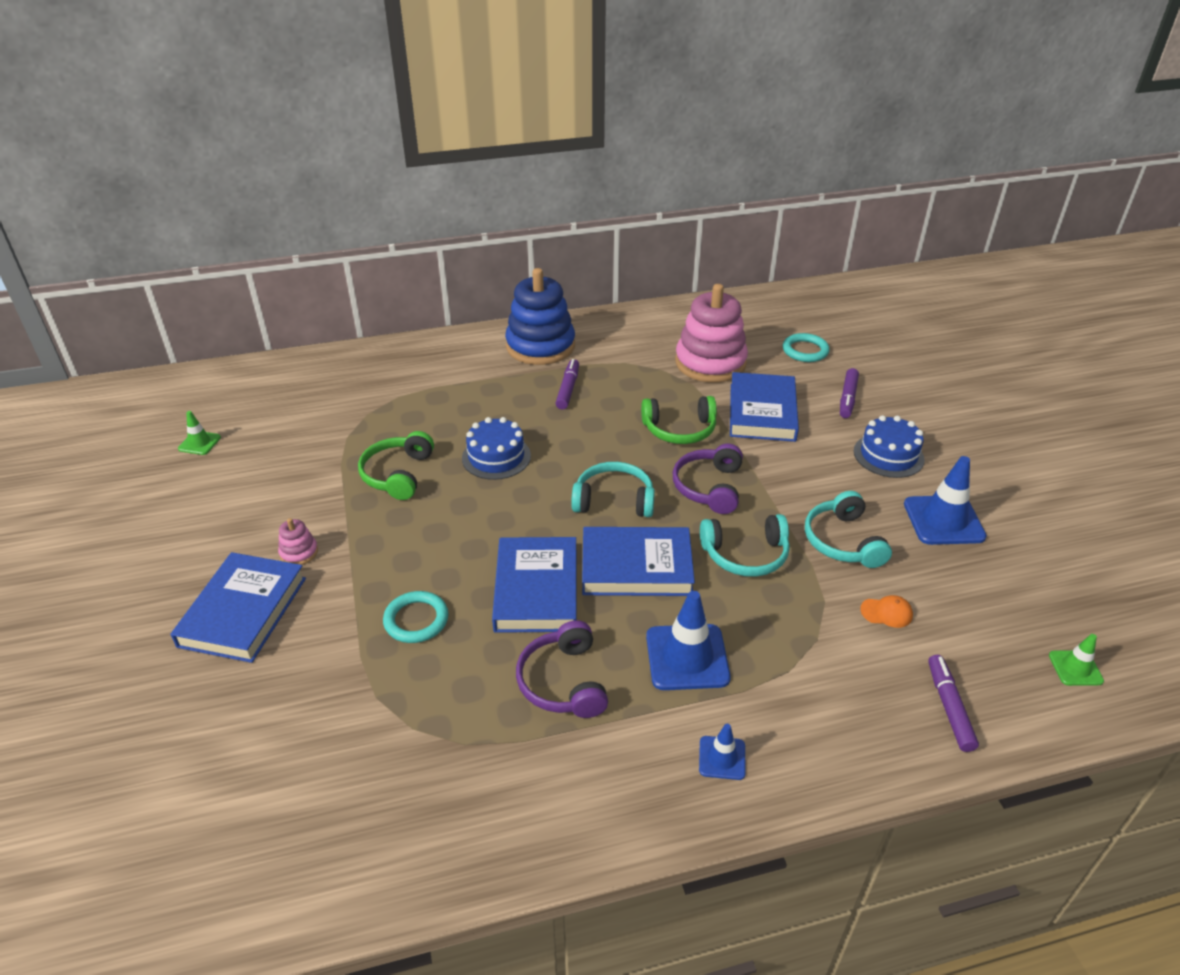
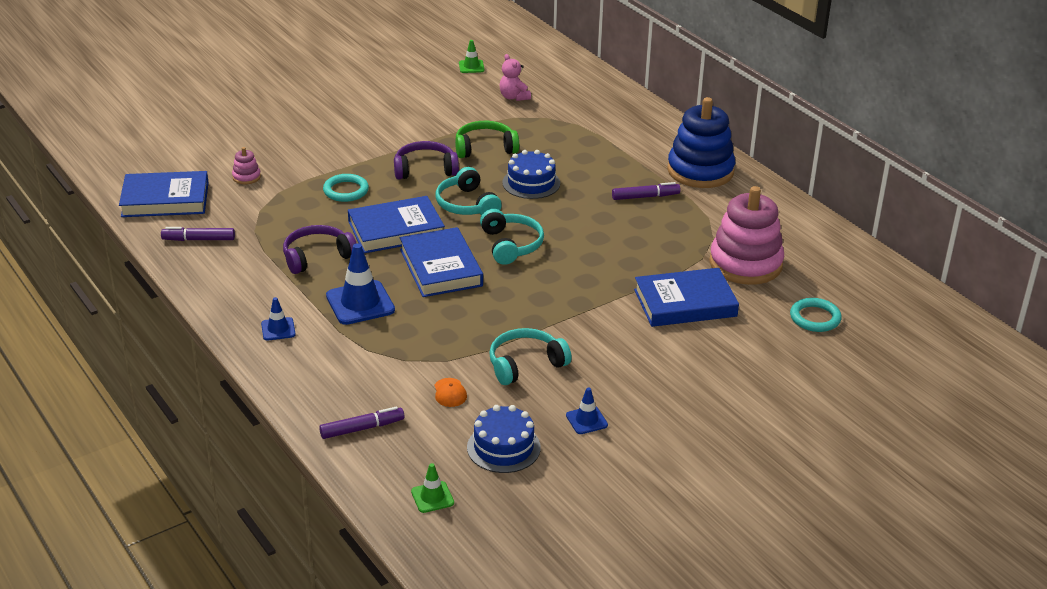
camera: 70 degrees right, 5 degrees down
(243, 611) = (325, 130): blue book -> blue book (165, 199)
(299, 552) = (385, 133): pink stacking toy -> pink stacking toy (246, 177)
(301, 427) = (514, 97): none -> pink teddy bear
(679, 430) = (625, 262): green headphones -> none
(709, 487) = (555, 287): purple headphones -> purple headphones (425, 169)
(745, 555) = (481, 316): turquoise headphones -> turquoise headphones (466, 204)
(847, 398) = (746, 352): purple marker -> purple marker (199, 239)
(888, 455) = (666, 383): blue cake -> blue cake (503, 447)
(943, 520) = (586, 420): blue traffic cone -> blue traffic cone, size x0.54

